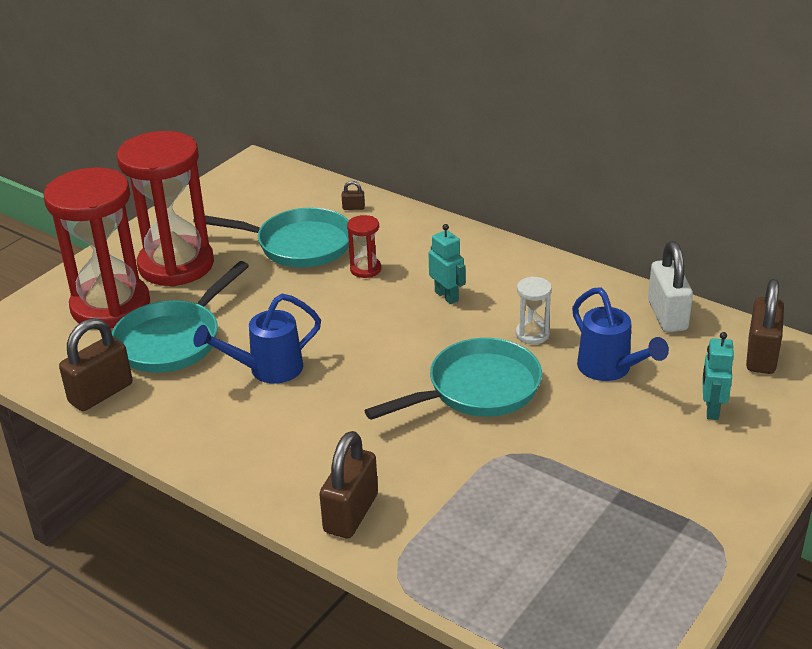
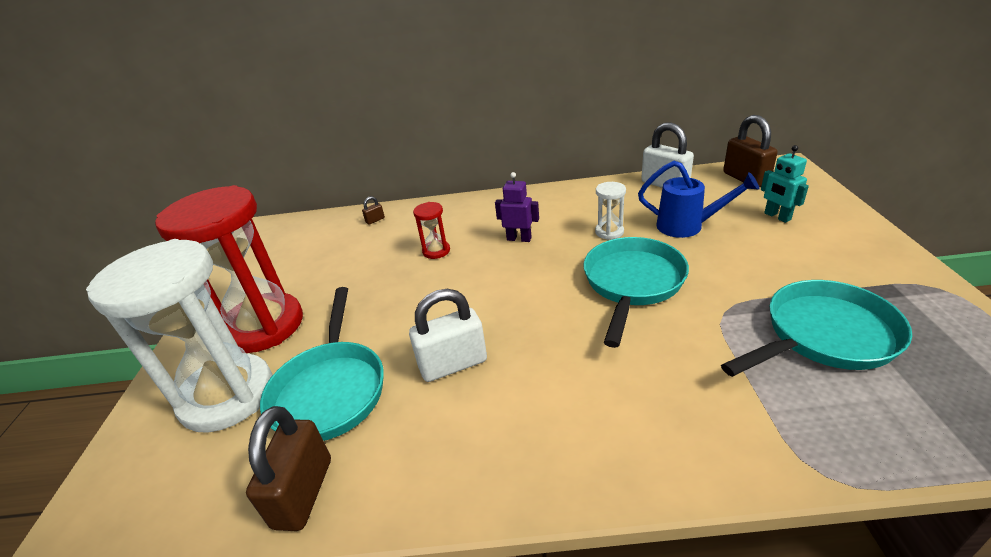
camera: 35 degrees left, 0 degrees up
(110, 306) = (227, 396): red hourglass -> white hourglass
(267, 370) = (453, 364): blue watering can -> white padlock
(298, 245) = (361, 261): turquoise pan -> turquoise pan (824, 336)
(351, 513) = (701, 444): brown padlock -> none
(447, 296) = (519, 239): turquoise robot -> purple robot

